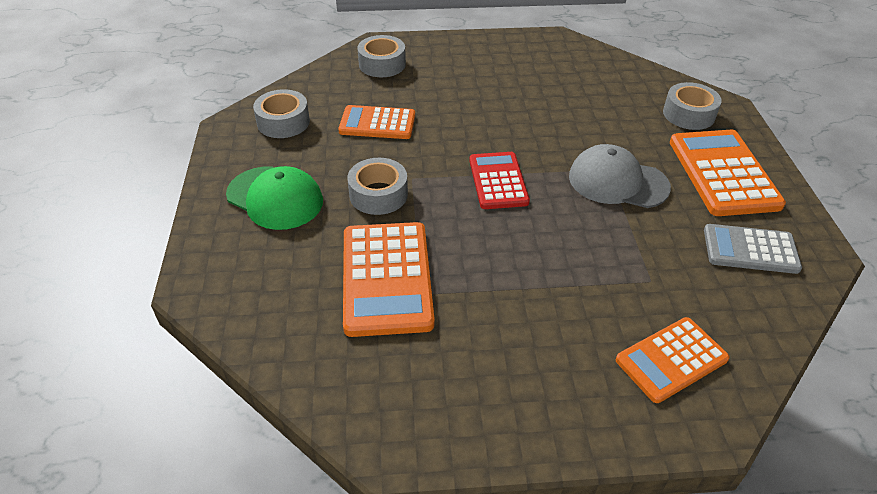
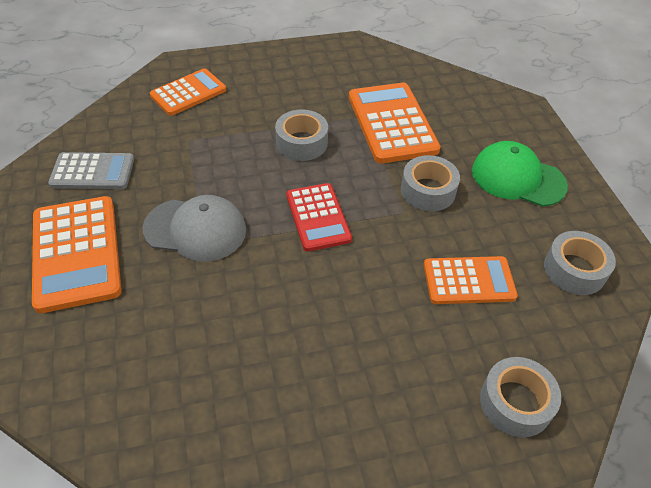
camera: 170 degrees right, 5 degrees up
(688, 114) = (76, 347): grey tape -> grey tape (301, 143)

